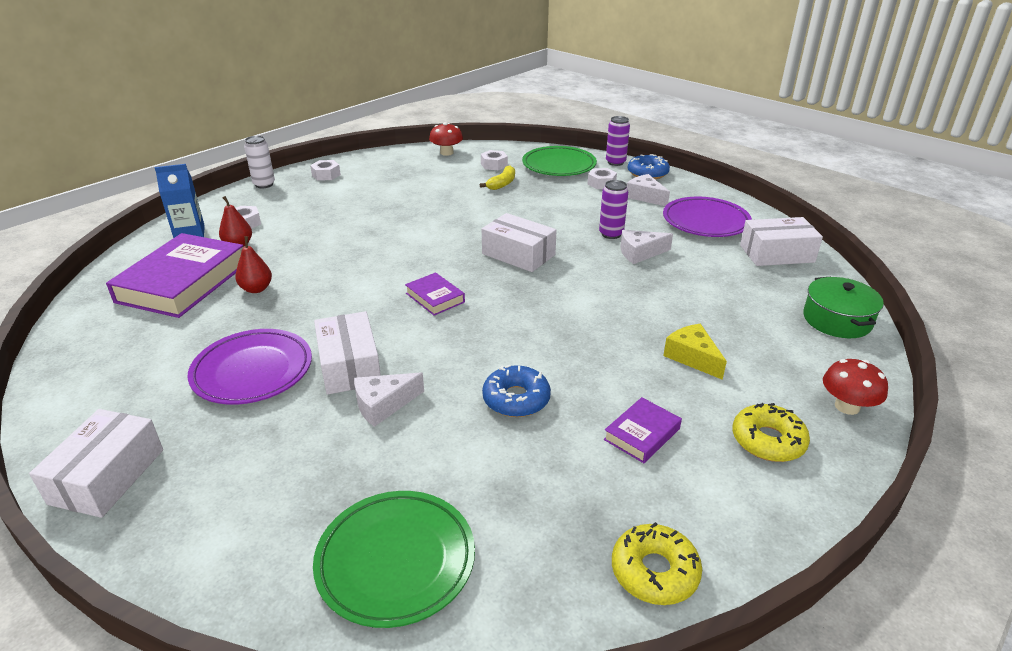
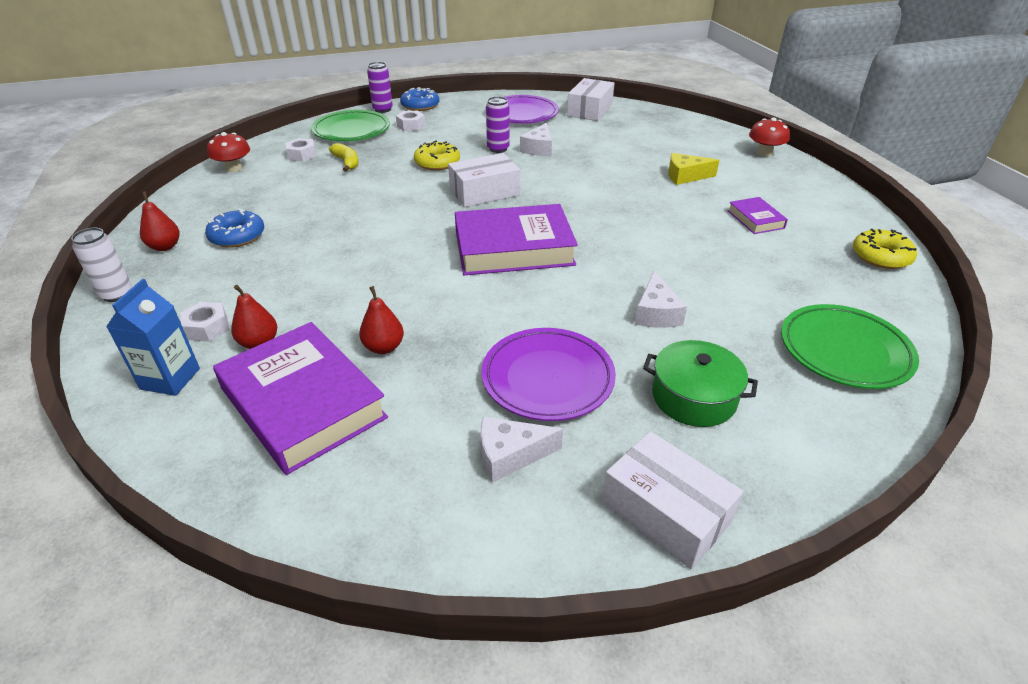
camera: 60 degrees left, 5 degrees up
(326, 175) = (165, 247): white nut -> red pear
(349, 366) = (584, 318): white box -> none
(435, 298) = (513, 248): purple book -> purple book, size x2.14
(516, 399) = (688, 252): blue donut -> blue donut (237, 236)
(645, 197) = (457, 119): white cheese -> white cheese (510, 455)
(768, 441) = (783, 184): yellow donut -> yellow donut (437, 163)
(837, 320) = (680, 123): green pot -> green pot (694, 397)

